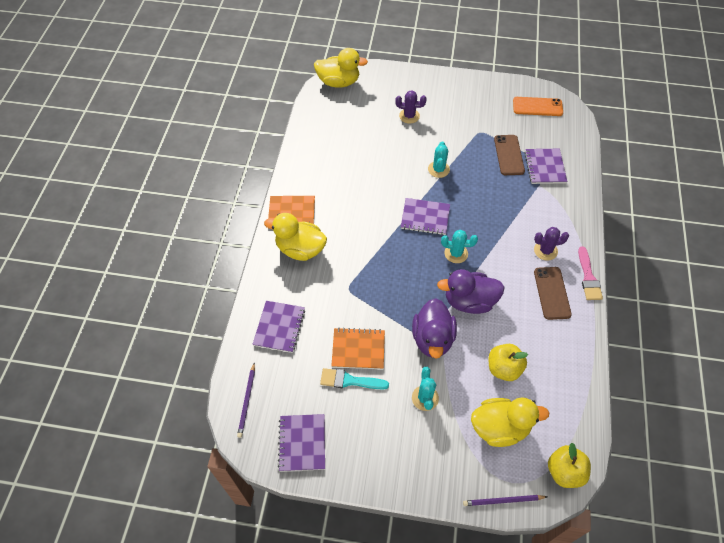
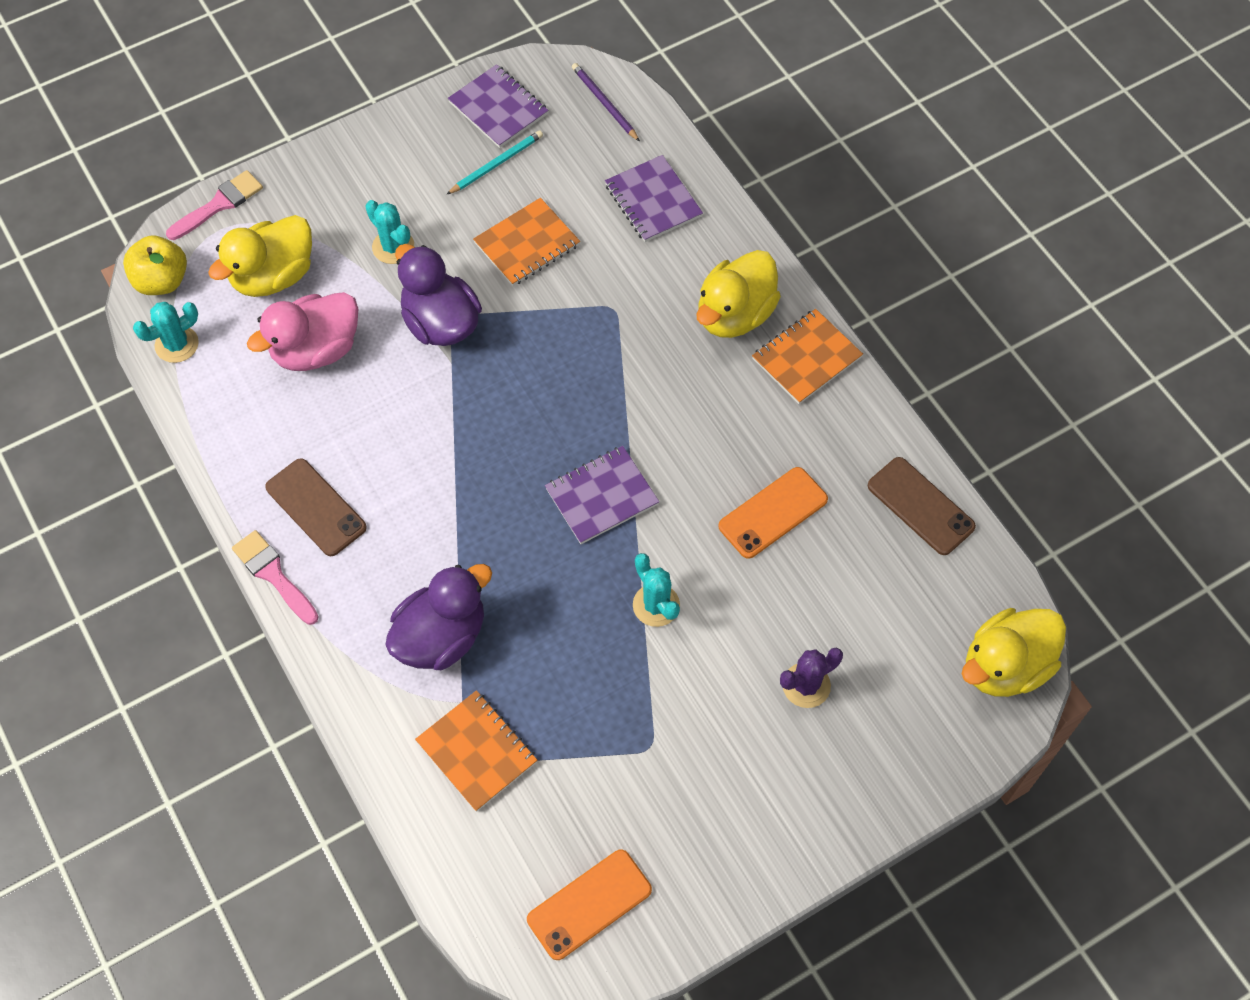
camera: 140 degrees right, 5 degrees up
(300, 249) = (735, 314): yellow duck -> yellow duck turned 150 degrees clockwise
(333, 407) = (497, 164): none -> turquoise pencil
(349, 380) = (504, 203): turquoise brush -> none
(365, 170) = (773, 513): none -> orange phone
(456, 253) = (505, 469): turquoise cactus -> turquoise cactus (177, 344)
(469, 301) = (429, 409): purple duck -> purple duck (441, 636)
(503, 368) = (316, 350): yellow apple -> pink duck
(503, 501) = (219, 204): purple pencil -> pink brush
(509, 155) = (559, 731): brown phone -> brown phone (920, 506)
(545, 167) = (477, 752): purple notebook -> orange notebook
(545, 251) = (369, 575): purple cactus -> none

